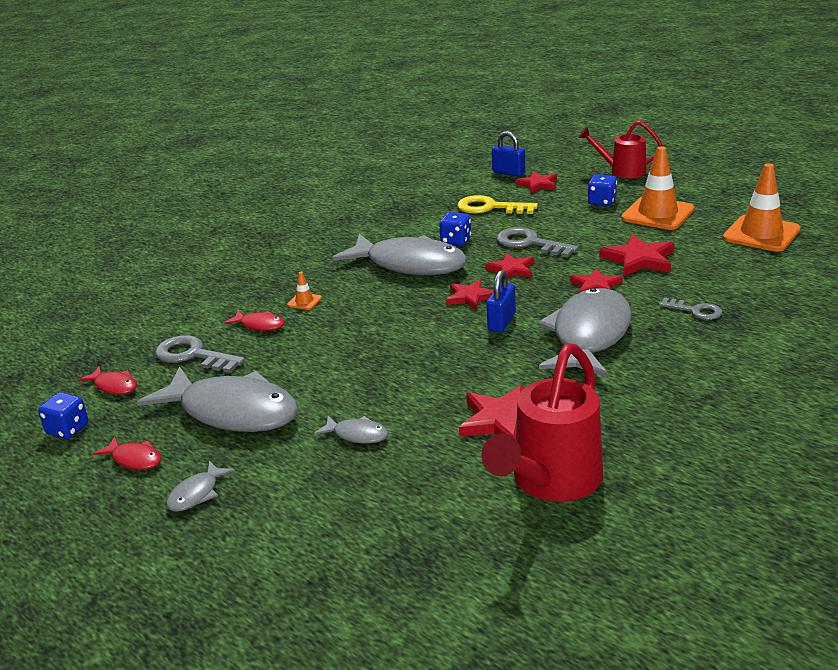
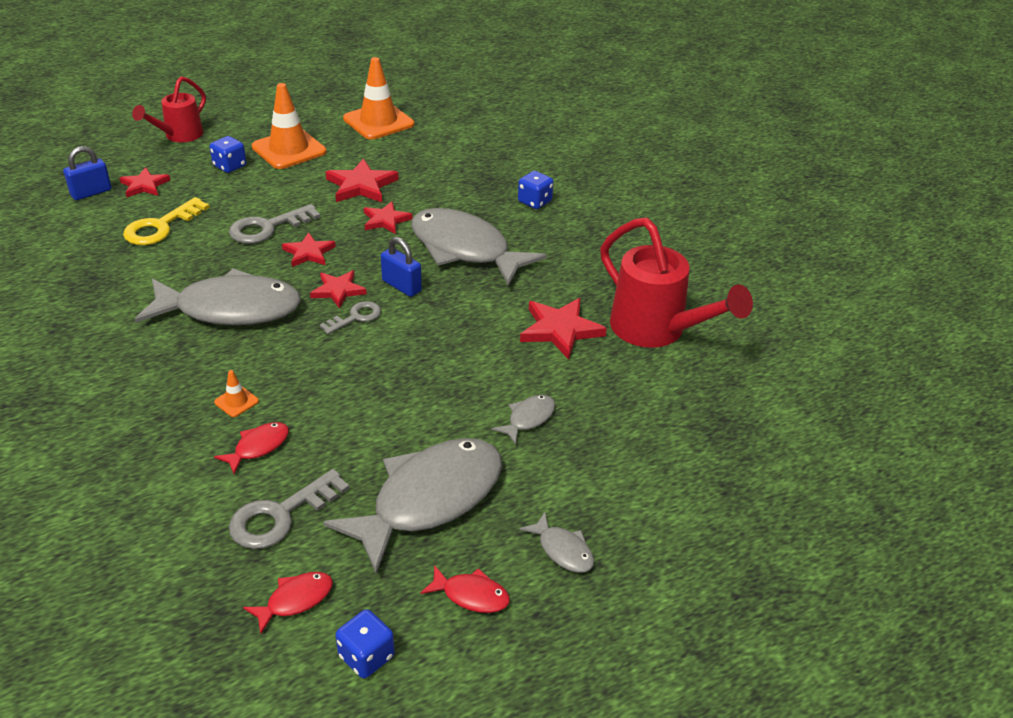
camera: 75 degrees left, 10 degrees up
(134, 459) = (471, 595): red fish -> red fish turned 60 degrees clockwise
(410, 264) = (230, 309): grey fish -> grey fish turned 45 degrees clockwise
(456, 241) = (211, 267): blue dice -> blue dice (534, 202)
(695, 311) = (469, 190): grey key -> grey key (356, 317)

